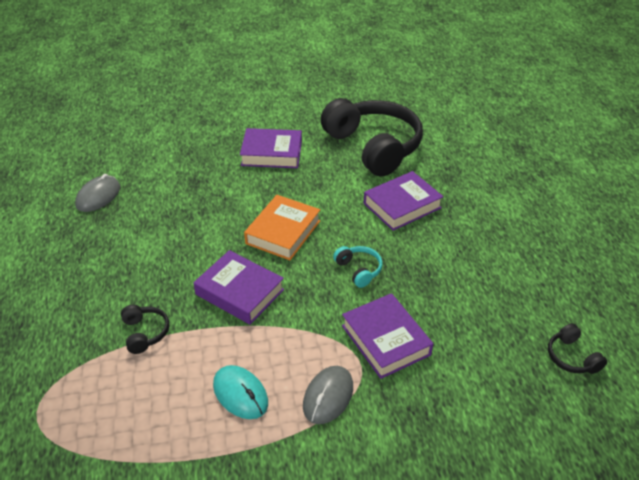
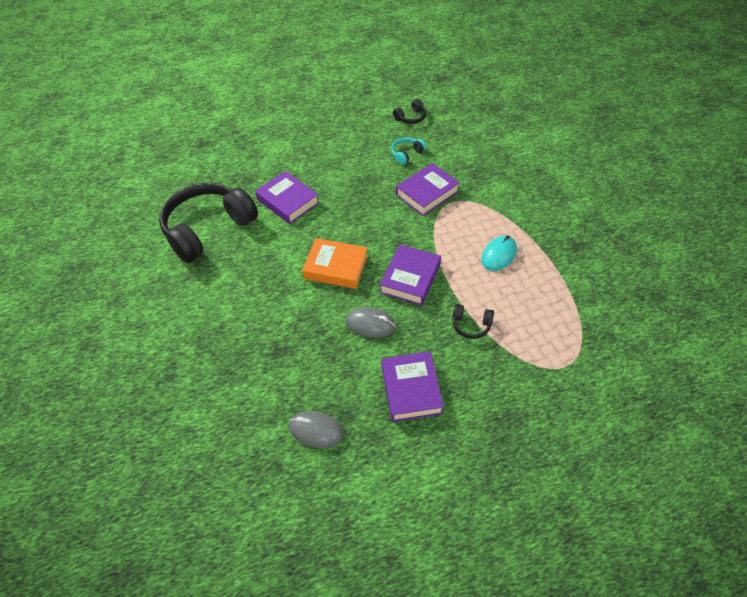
camera: 100 degrees left, 10 degrees up
(145, 333) = (471, 325): black headphones -> black headphones turned 135 degrees counterclockwise
(271, 153) = (225, 300): purple book -> purple book (411, 389)
(328, 396) = (482, 213): grey mouse -> grey mouse (370, 324)
(359, 270) = (367, 215): turquoise headphones -> turquoise headphones (406, 154)

